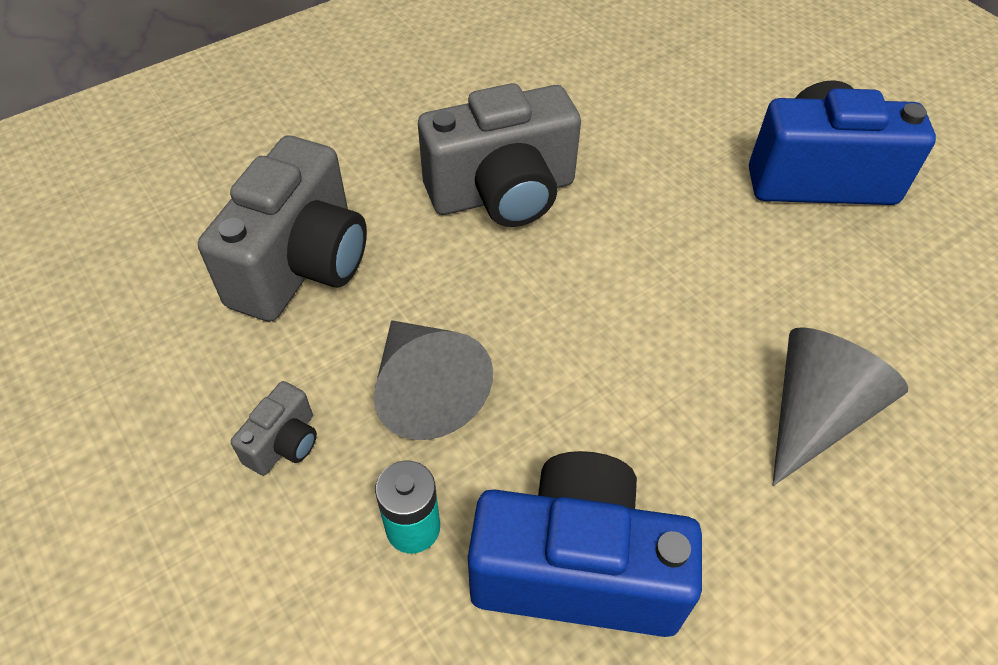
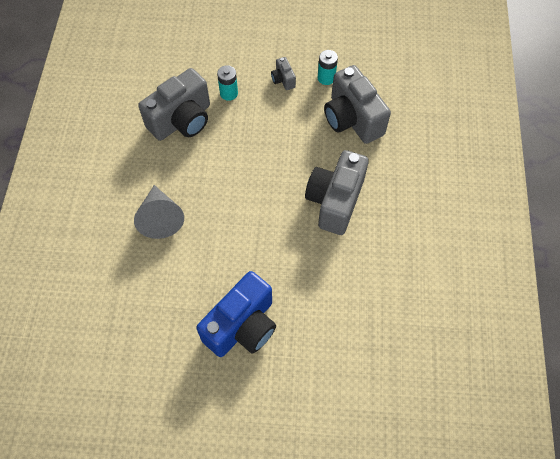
camera: 130 degrees right, 10 degrees up
(219, 366) = (326, 78): none -> turquoise battery
(425, 390) = (269, 122): grey cone -> none
(576, 568) = (182, 120): blue camera -> grey camera

